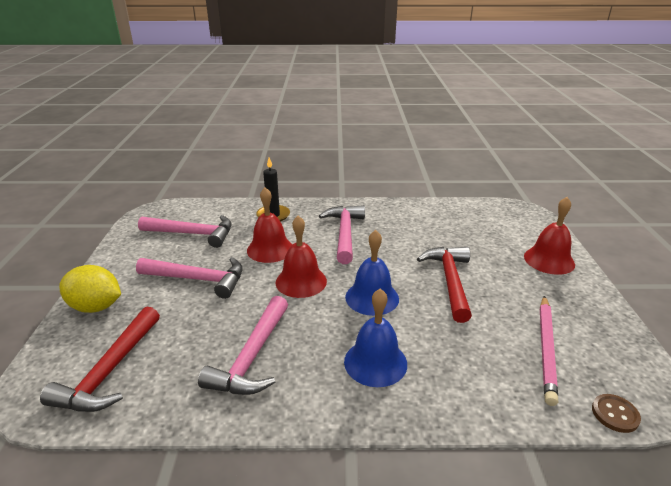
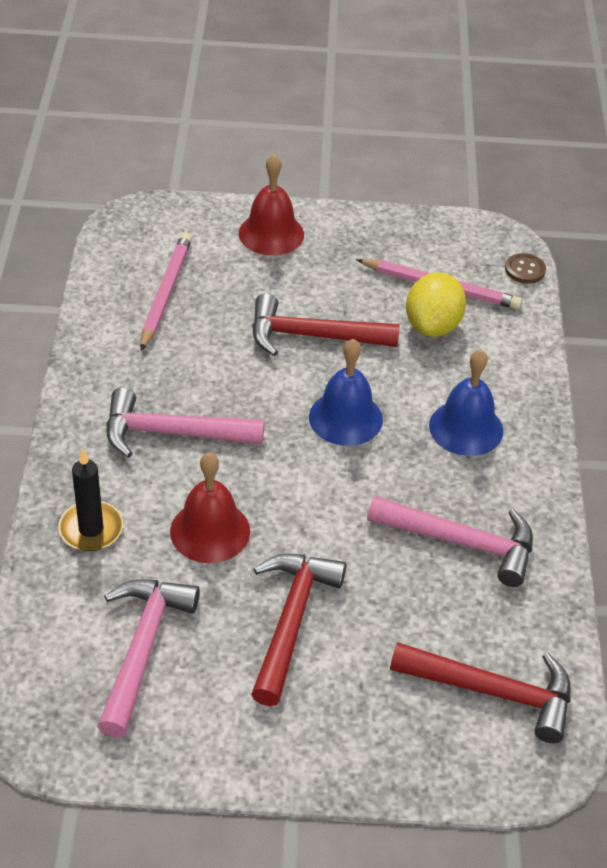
camera: 90 degrees left, 15 degrees up
(96, 307) = (358, 748): yellow lemon -> yellow lemon (432, 326)
(198, 279) = (291, 621): pink hammer -> red hammer
(301, 281) = (304, 492): red bell -> none
(462, 225) = (165, 293): none -> pink pencil

